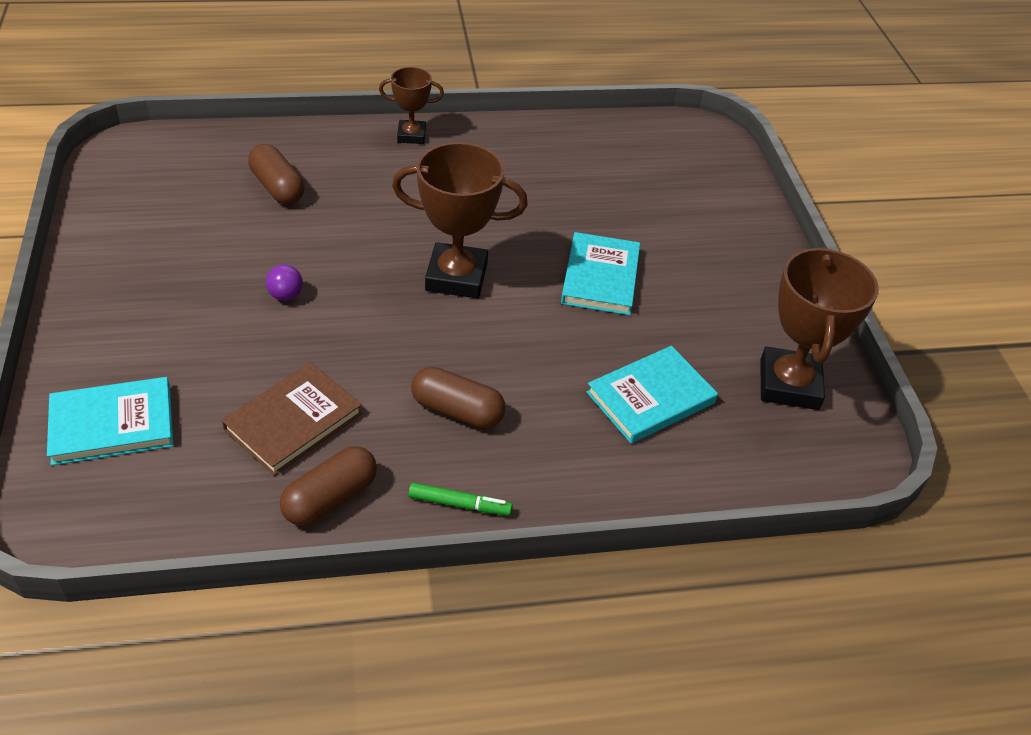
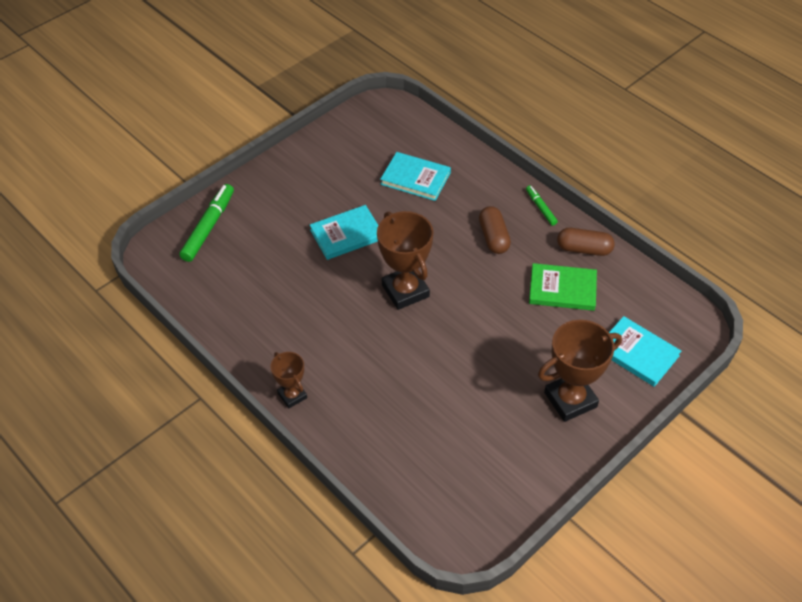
camera: 120 degrees left, 5 degrees up
(277, 187) = (412, 426): brown capsule -> none
(286, 295) = (493, 351): purple ball -> none
(293, 421) = (562, 289): brown book -> green book
(714, 181) = (208, 227): none -> green marker
(789, 384) = (359, 138): brown trophy -> brown trophy (570, 400)

